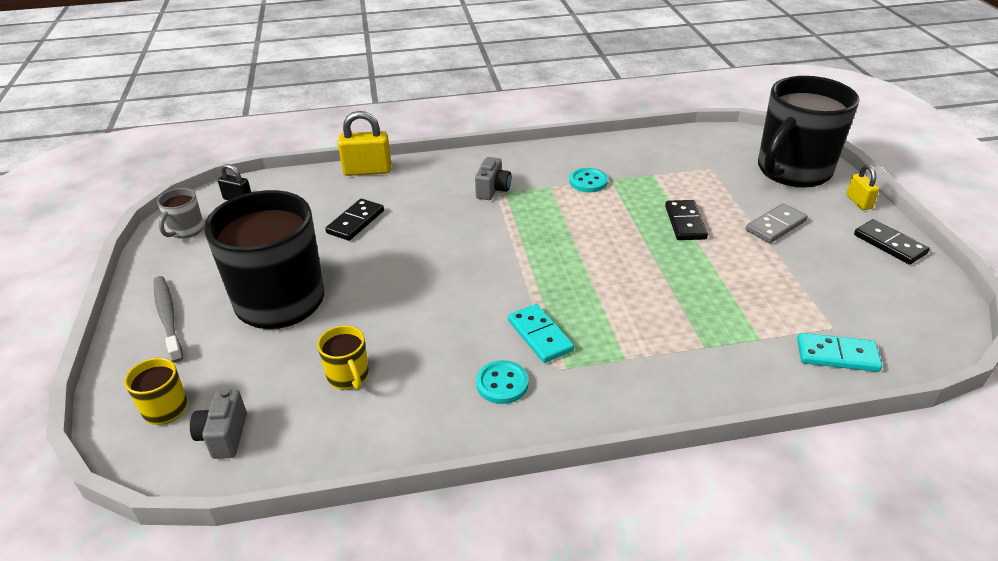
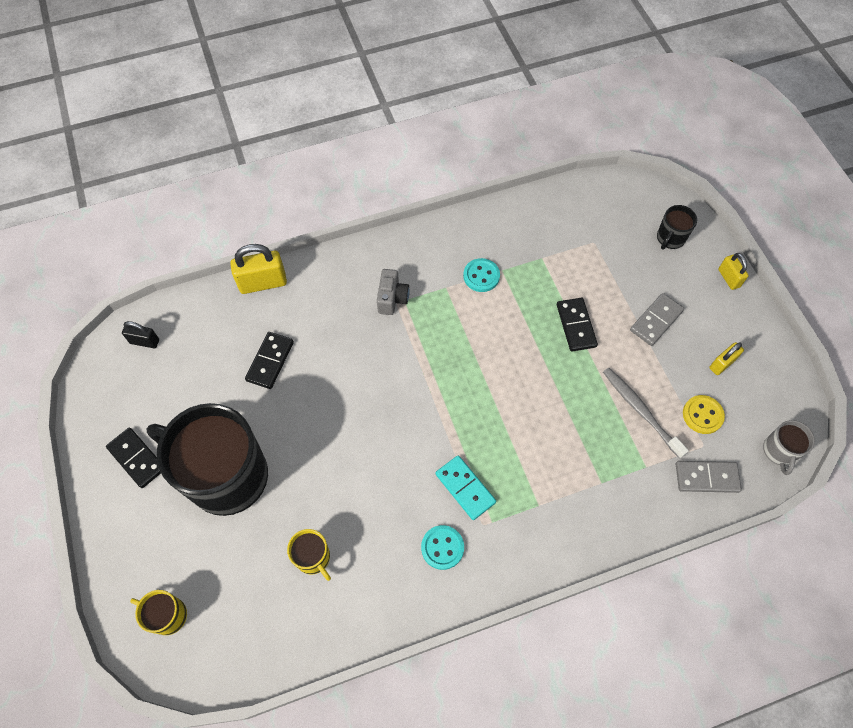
camera: 10 degrees left, 25 degrees up
(168, 317) = (132, 510): grey toothbrush -> grey toothbrush (640, 410)
(186, 230) = (108, 393): grey mug -> grey mug (779, 451)
(224, 436) = (228, 637): grey camera -> none
(792, 171) = (670, 238): black mug -> black mug, size x0.42
(830, 302) = (702, 415): none -> yellow button
(837, 355) = (706, 477): turquoise domino -> grey domino
(853, 263) = (722, 364): none -> yellow padlock
(889, 244) = (753, 334): black domino -> black domino (136, 458)

